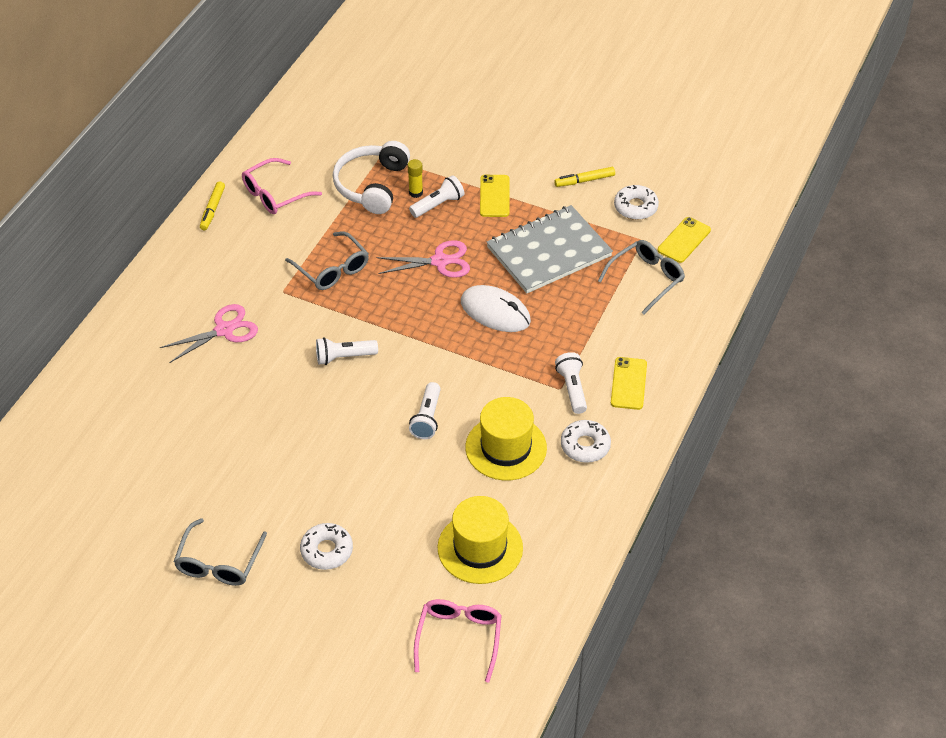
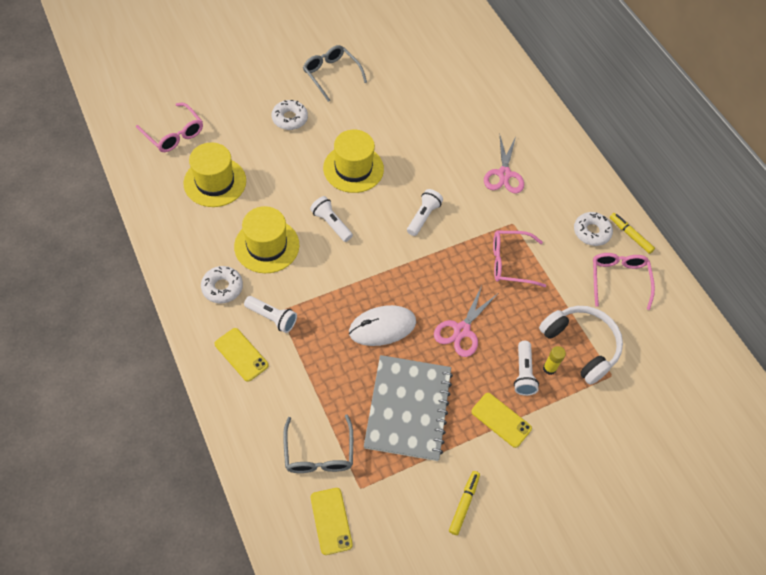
camera: 125 degrees right, 10 degrees up
(332, 269) = (510, 263): grey glasses -> pink glasses
(340, 448) = (353, 168): none -> yellow hat
(635, 207) = (399, 517): white donut -> white donut (591, 232)

